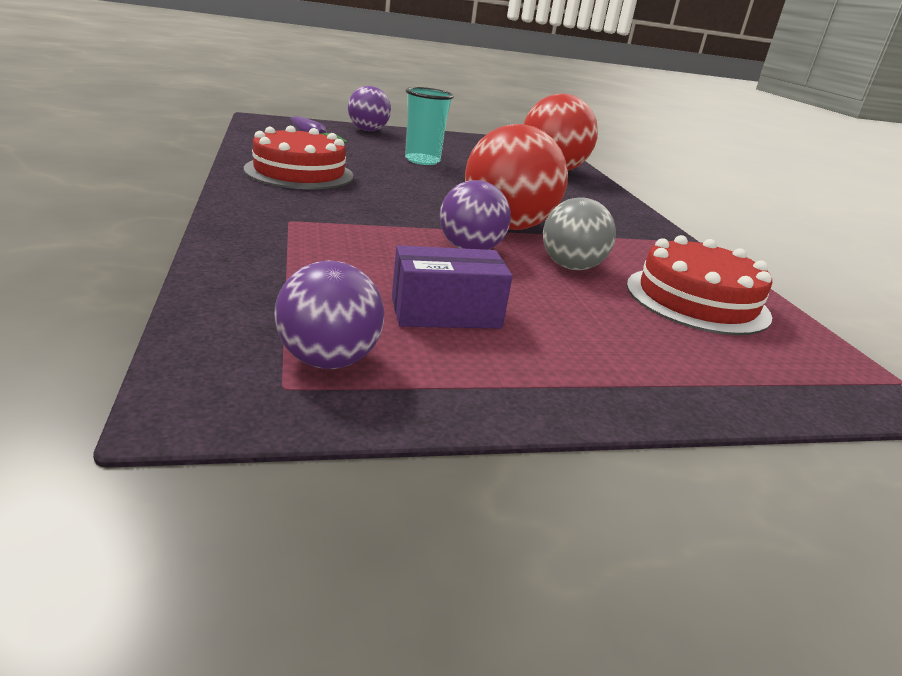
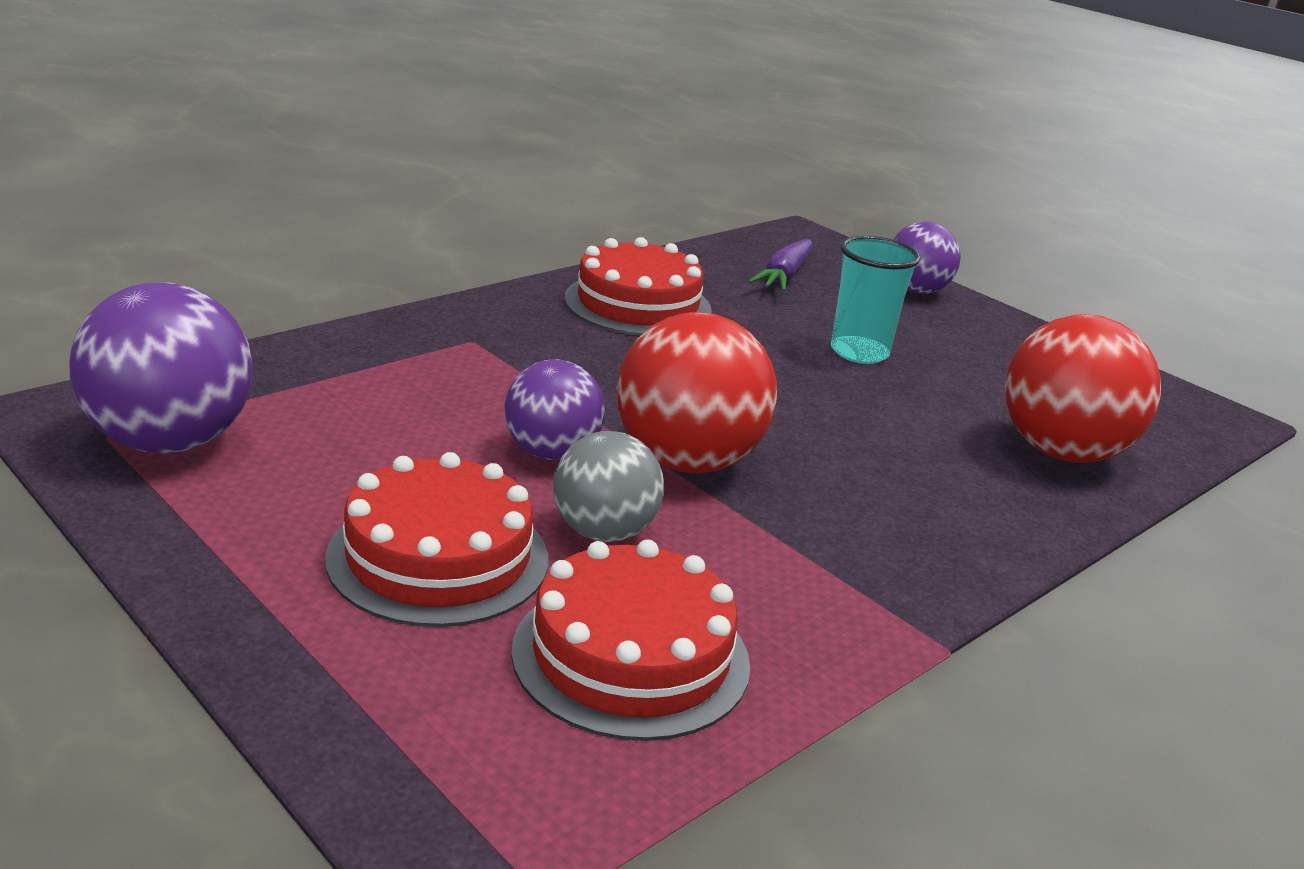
camera: 60 degrees right, 0 degrees up
(328, 360) = (170, 442): purple ball -> purple ball, size x1.59
(445, 313) = (339, 475): purple box -> none
(577, 315) = (438, 558): none -> red cake

